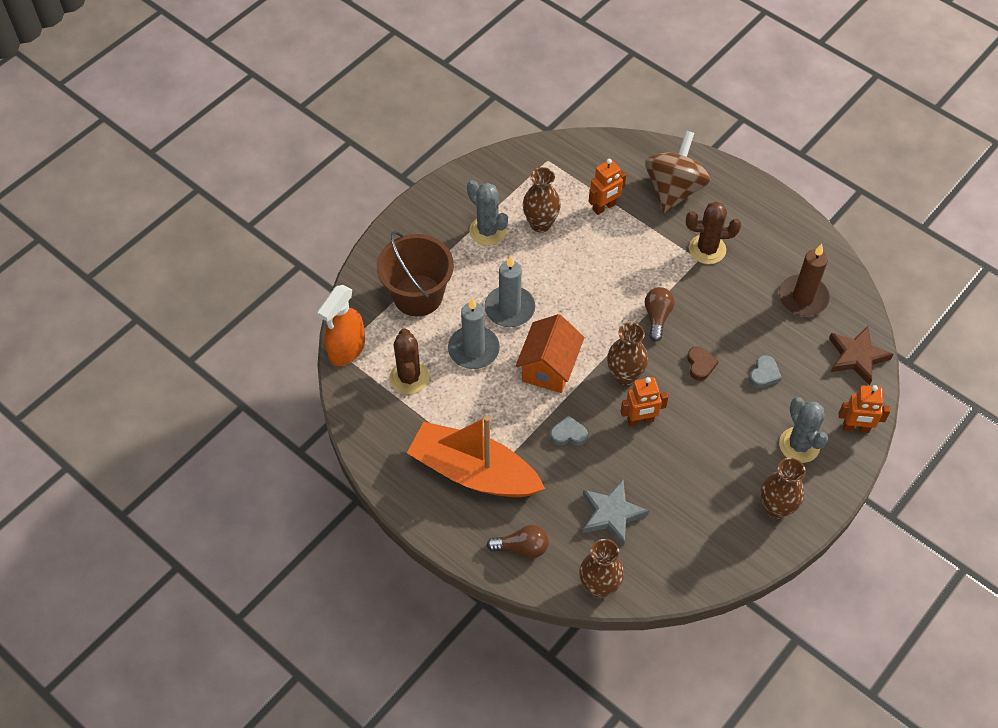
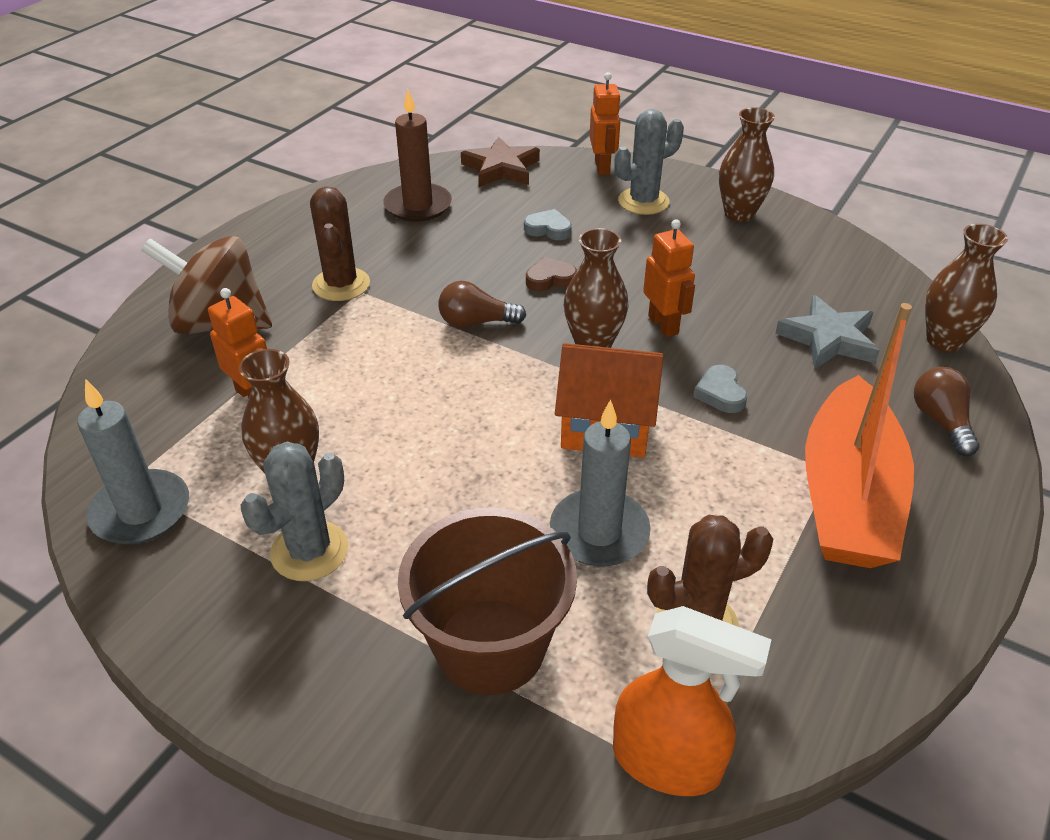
camera: 100 degrees left, 15 degrees down
(509, 308) = (494, 493): grey candle -> grey candle (141, 511)

